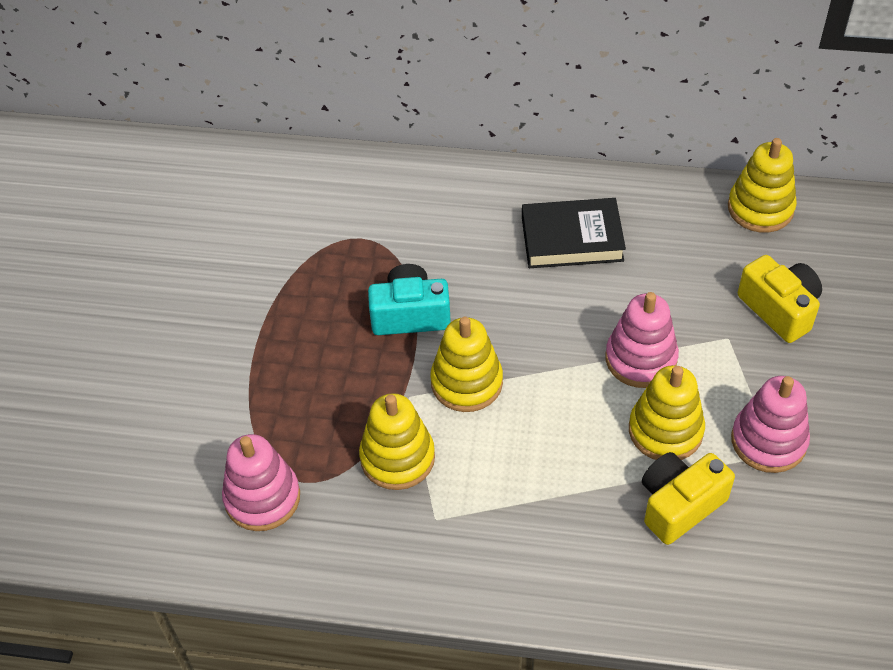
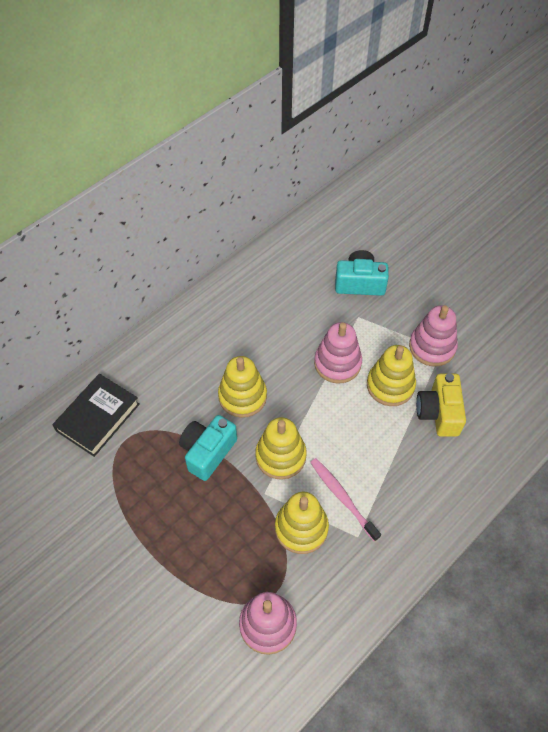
camera: 55 degrees left, 5 degrees up
(470, 473) = (342, 497): none -> pink toothbrush
(572, 238) = (231, 336): black book -> black book (98, 417)
(760, 208) = (291, 243): yellow stacking toy -> yellow stacking toy (242, 396)
(779, 309) = (360, 283): yellow camera -> turquoise camera

